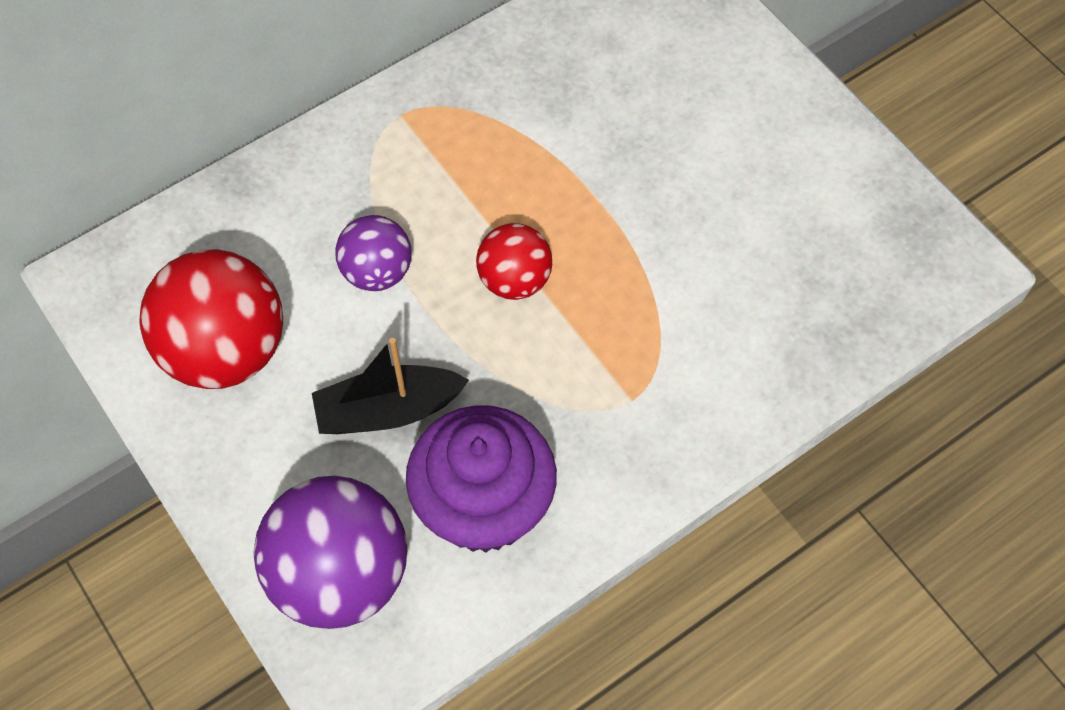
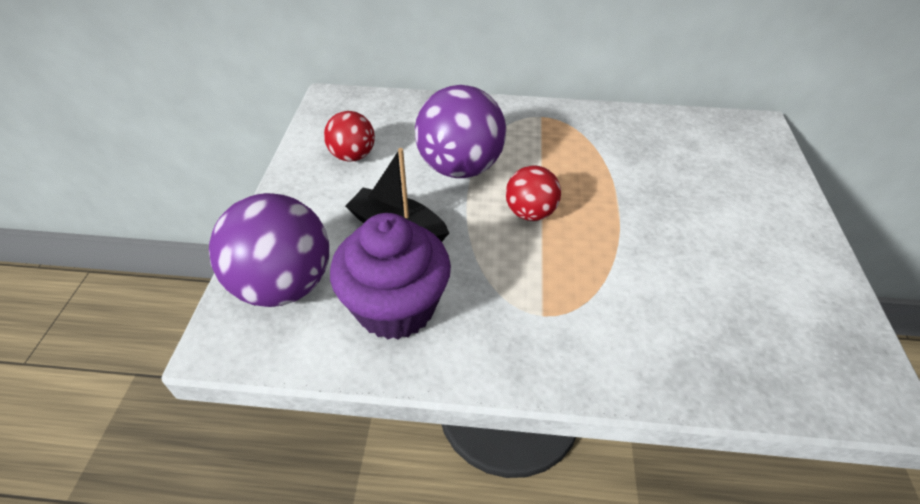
camera: 40 degrees right, 15 degrees down
(225, 350) = (352, 156): red ball -> red ball, size x0.57
(377, 272) = (460, 168): purple ball -> purple ball, size x1.75

